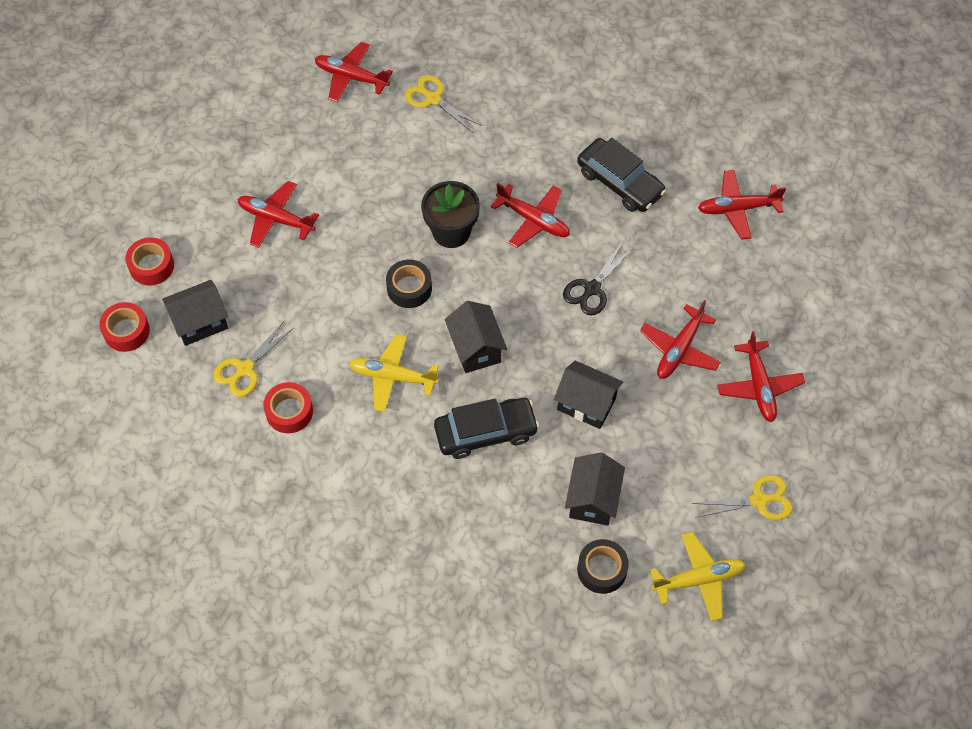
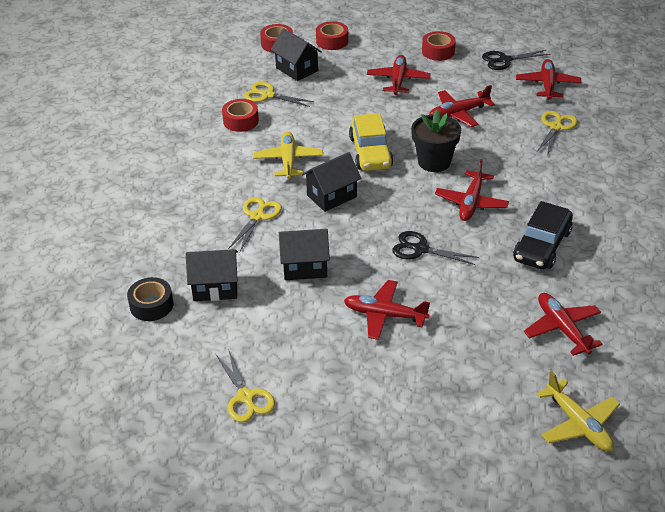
camera: 75 degrees right, 20 degrees down
(232, 159) = (438, 51): none -> red tape
(282, 99) = (505, 60): none -> black scissors
(409, 288) = (370, 152): black tape -> yellow car
(486, 432) = (257, 216): black car -> yellow scissors
(586, 404) = (305, 267): black house -> black house turned 75 degrees clockwise
(699, 579) = (155, 368): yellow plane -> yellow plane (578, 424)
(759, 386) = (368, 377): red plane -> red plane (458, 113)

